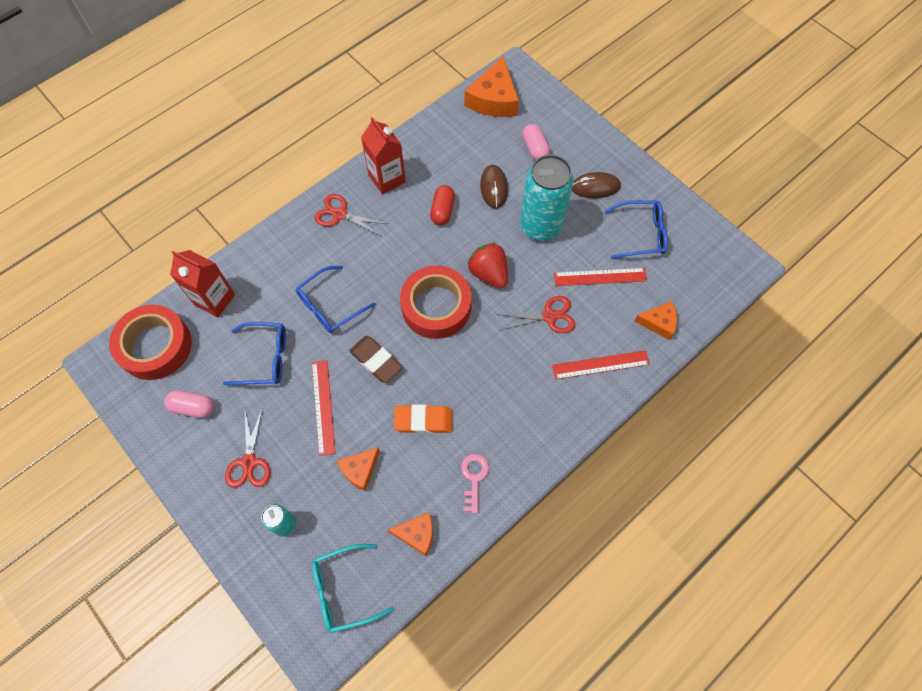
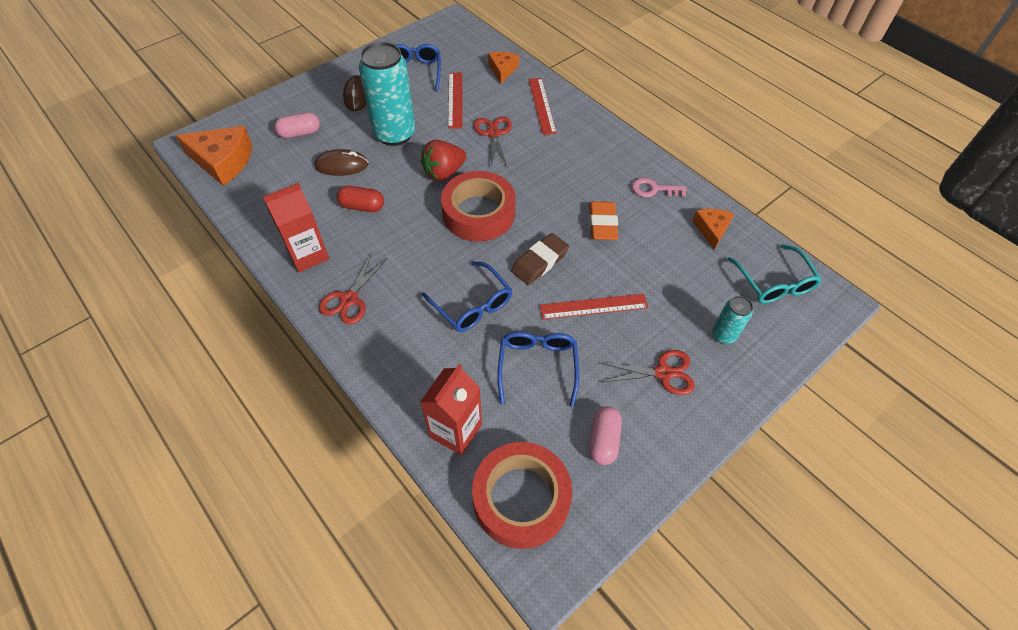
camera: 90 degrees left, 10 degrees down
(360, 470) = (658, 273): orange cheese -> none

